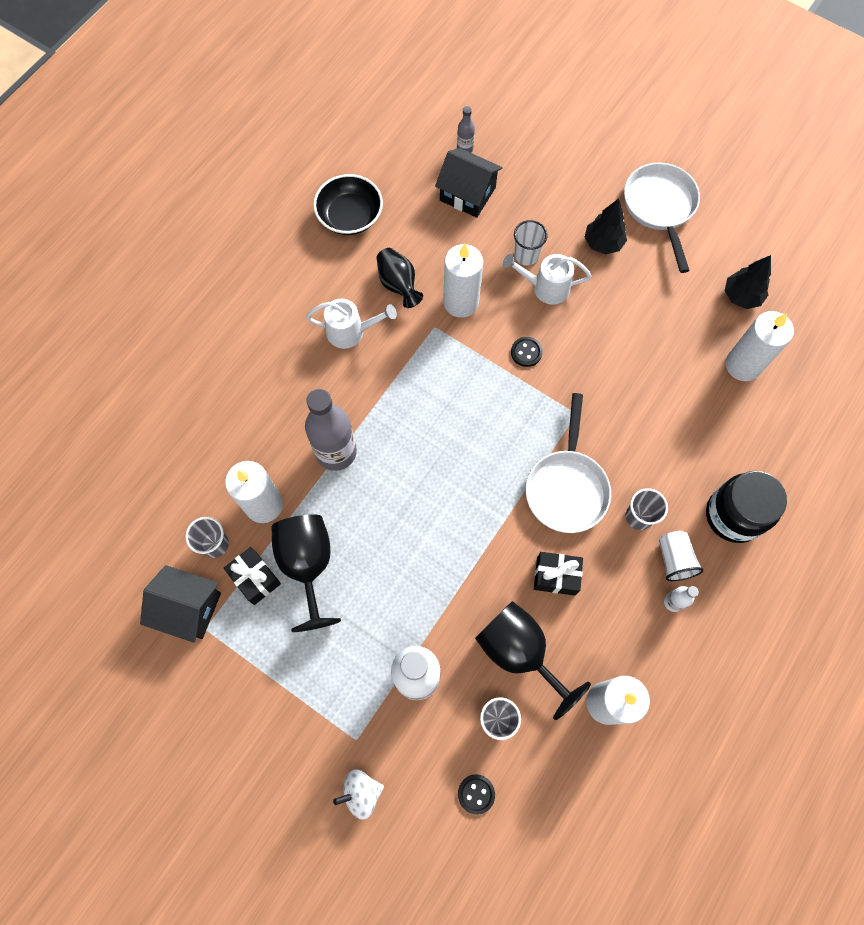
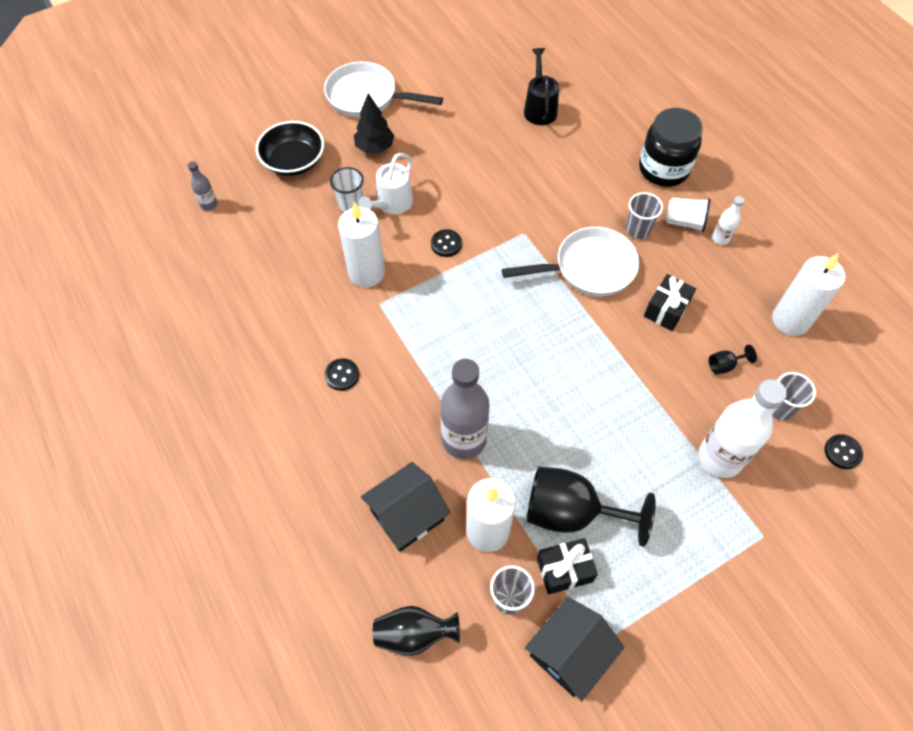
camera: 65 degrees left, 10 degrees down
(350, 216) = (213, 326): black bowl -> black bowl (293, 161)
(351, 331) = (342, 375): white watering can -> black button
(361, 792) = (816, 551): white spinning top -> none
(398, 284) = (316, 315): black vase -> black vase (414, 634)
(467, 194) = (258, 222): black house -> black house (407, 515)
(519, 652) = (724, 365): black goblet -> black goblet, size x0.40
(566, 488) = (589, 268): white pan -> white pan turned 45 degrees counterclockwise
(741, 296) = (479, 83): black tree -> none
(743, 365) = (539, 108): white candle -> black watering can

